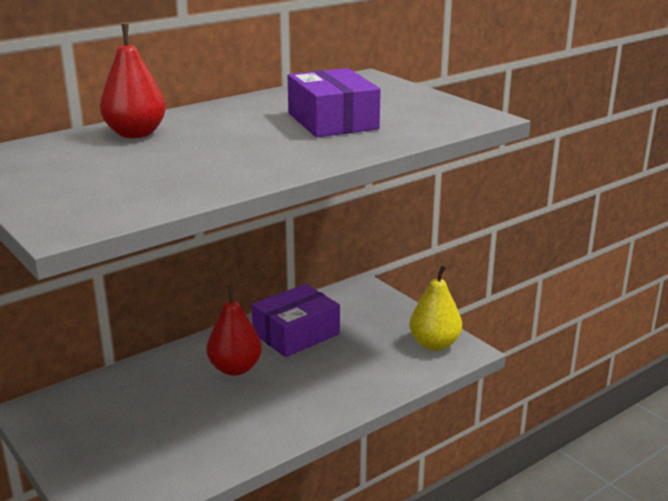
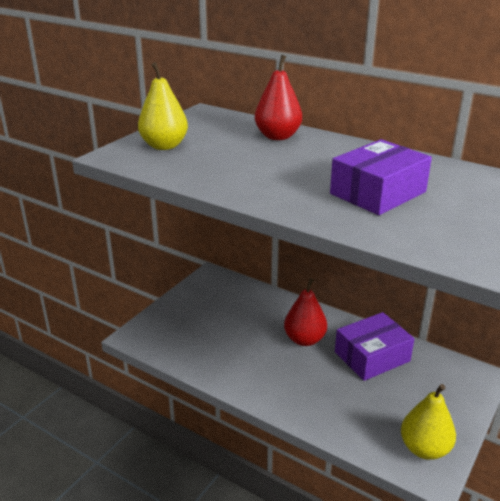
camera: 70 degrees right, 5 degrees up
(76, 192) = (164, 146): none -> yellow pear
(296, 334) = (372, 356): purple box -> purple box turned 60 degrees counterclockwise

